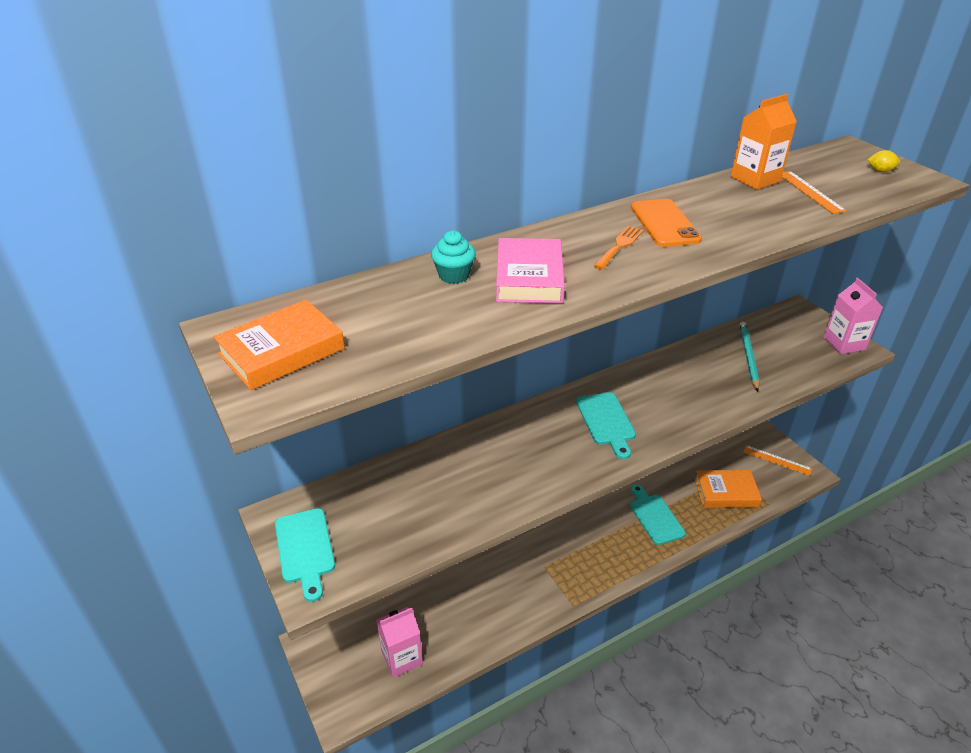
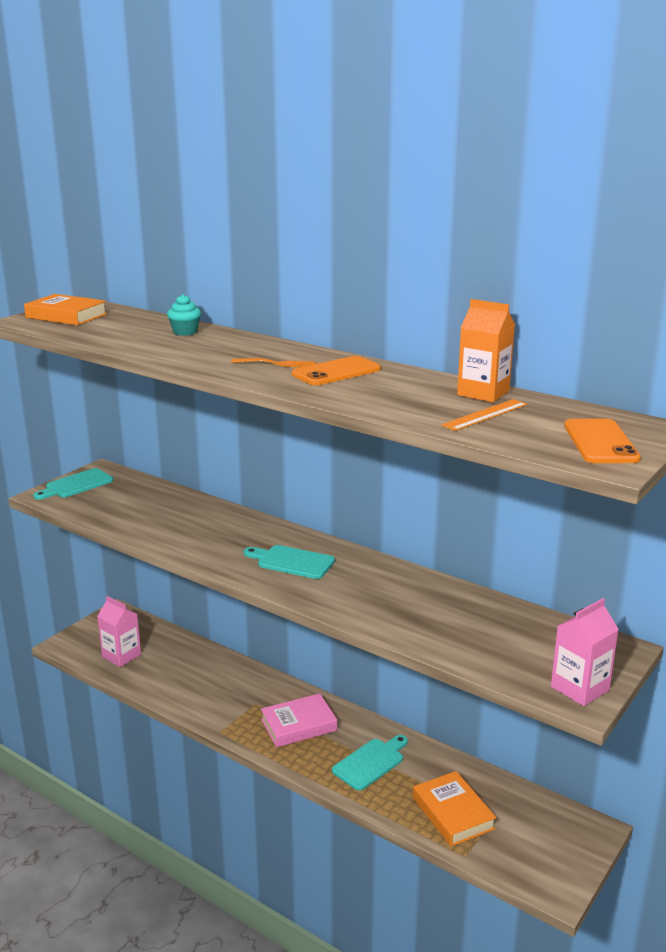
camera: 65 degrees right, 15 degrees down
(529, 277) = (200, 348): pink book -> pink book (298, 725)
(606, 421) = (292, 562): turquoise cutting board -> turquoise cutting board turned 60 degrees clockwise
(748, 356) = (475, 623): turquoise pencil -> none
(777, 460) = (552, 853): orange ruler -> none
(880, 171) = (600, 442): yellow lemon -> orange phone

